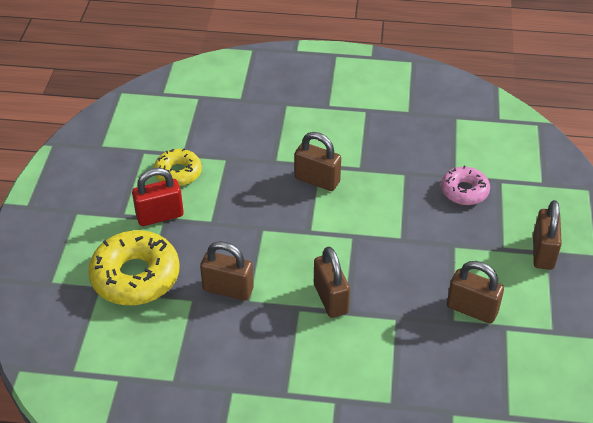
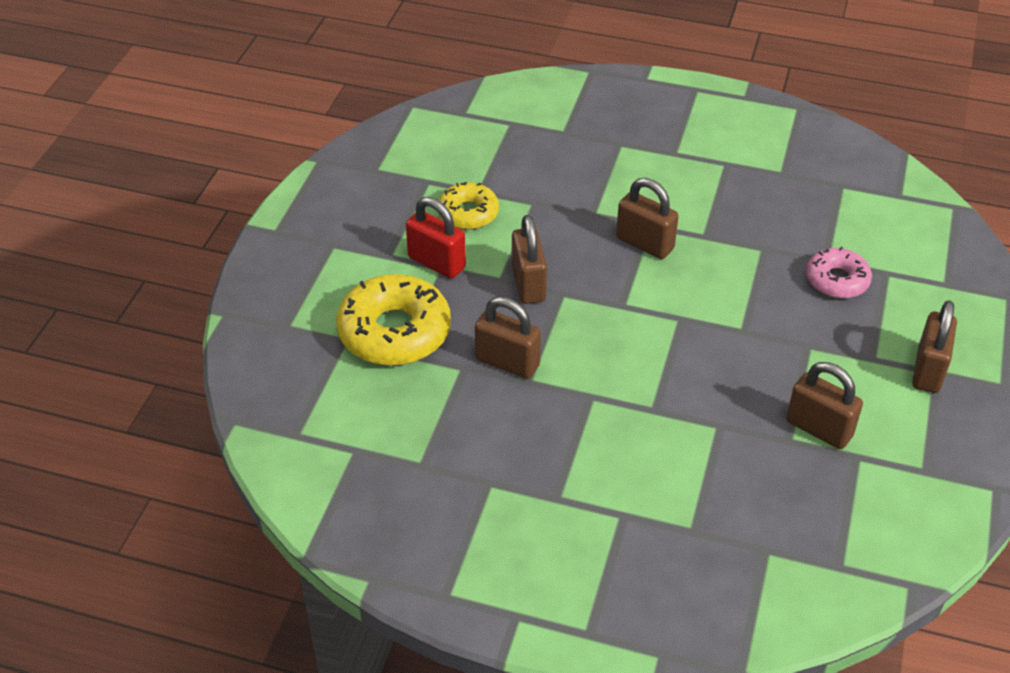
camera: 10 degrees right, 0 degrees up
(160, 216) = (436, 263): red padlock -> red padlock turned 45 degrees clockwise
(330, 299) = (636, 391): brown padlock -> brown padlock (528, 284)

